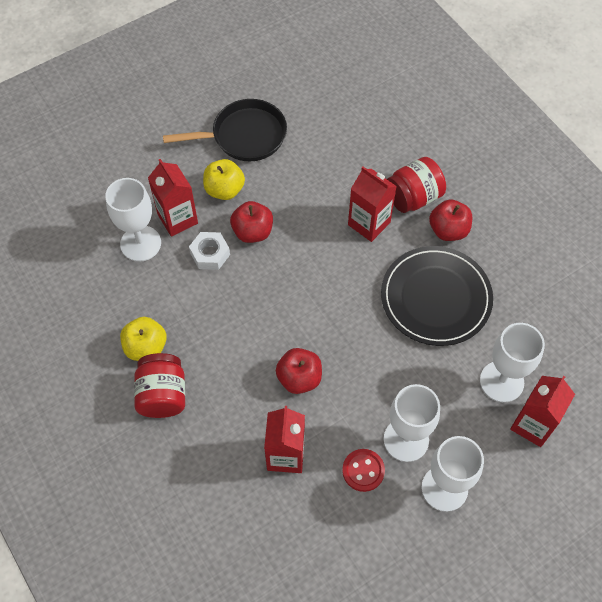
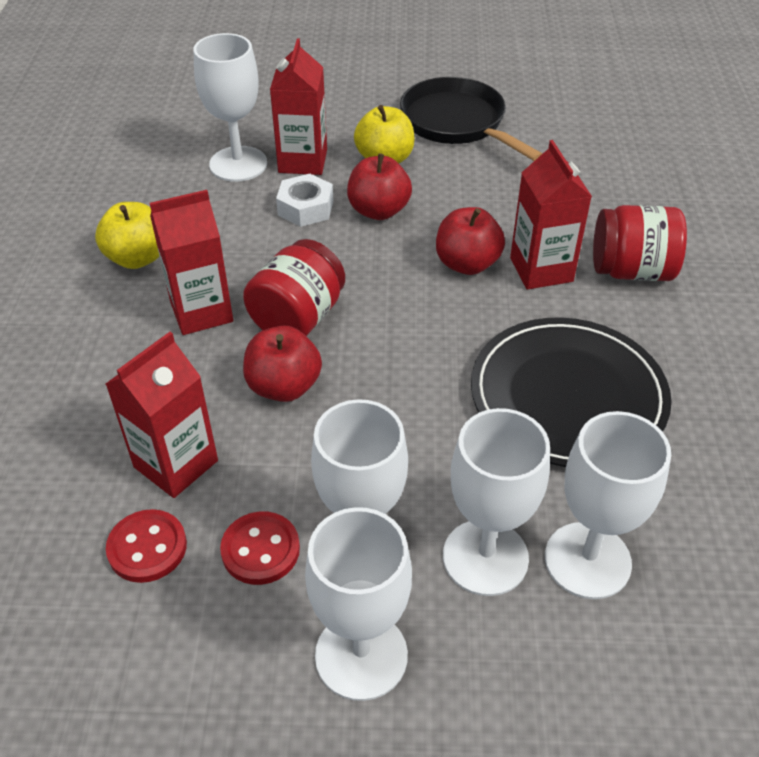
camera: 35 degrees right, 15 degrees down
(162, 395) = (103, 313): red jar -> red jar (297, 317)
(244, 136) = (457, 123): black pan -> black pan turned 150 degrees counterclockwise
(312, 504) = (147, 548): none -> red button
(448, 230) = (655, 328): red apple -> red apple (467, 264)
(460, 408) = (485, 557): none -> white goblet
(532, 424) = (594, 656): red carton -> red carton (201, 312)

